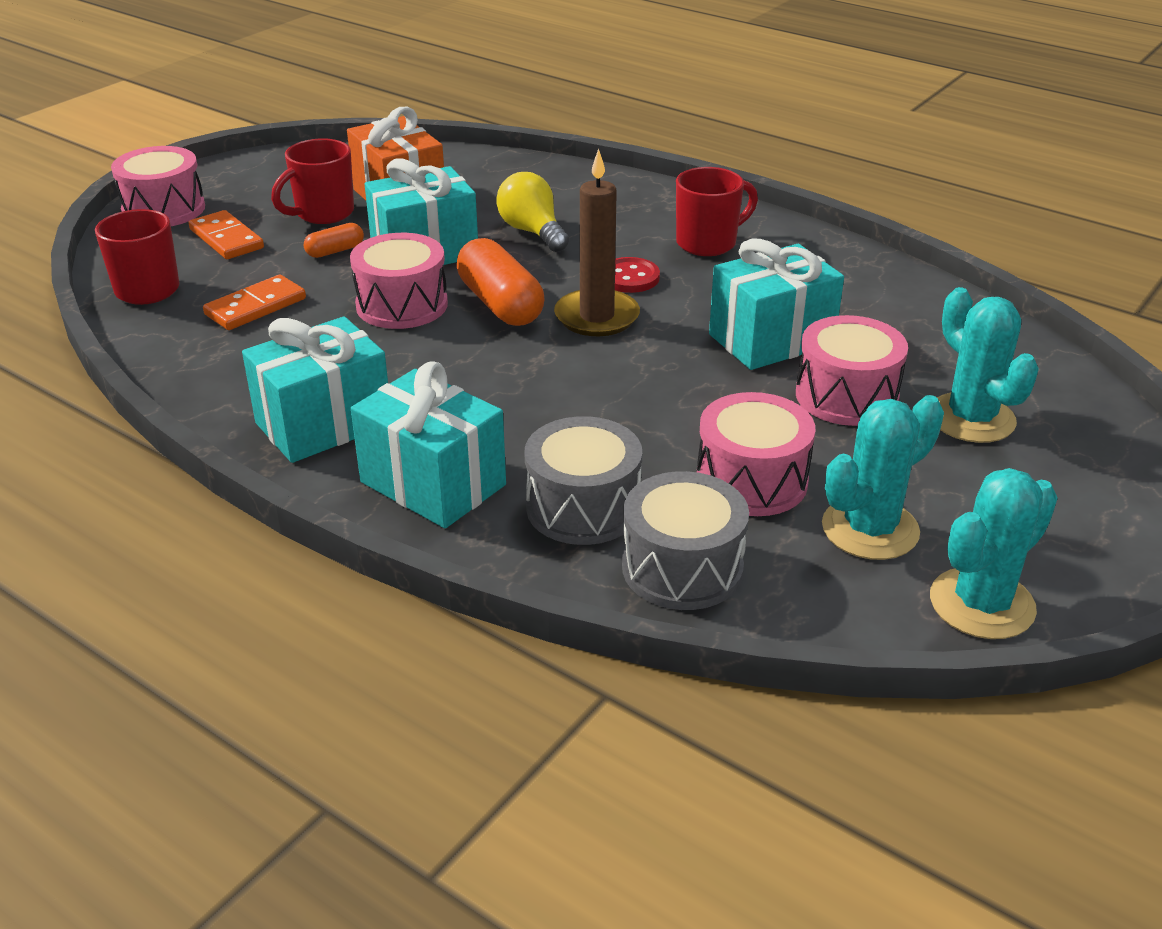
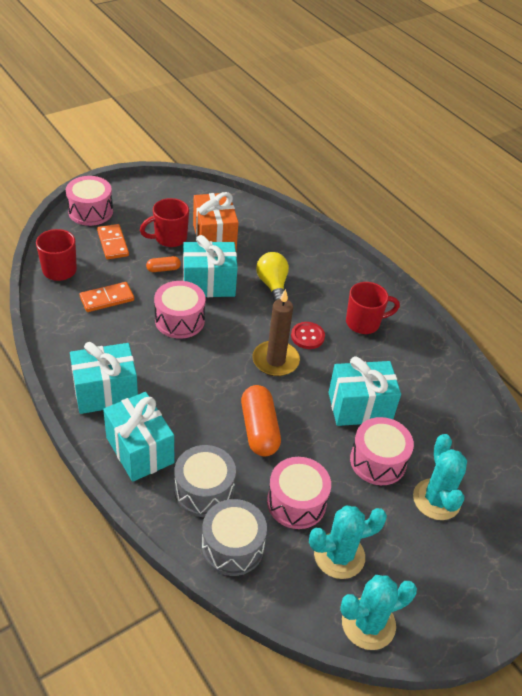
camera: 15 degrees right, 10 degrees up
(500, 304) = (230, 335): orange capsule -> orange capsule (259, 429)

